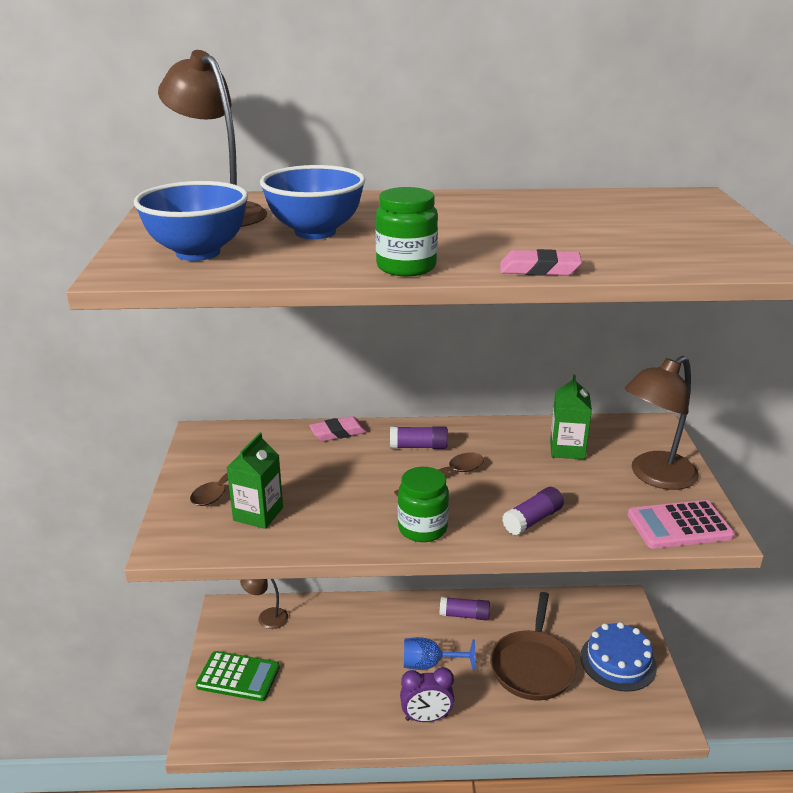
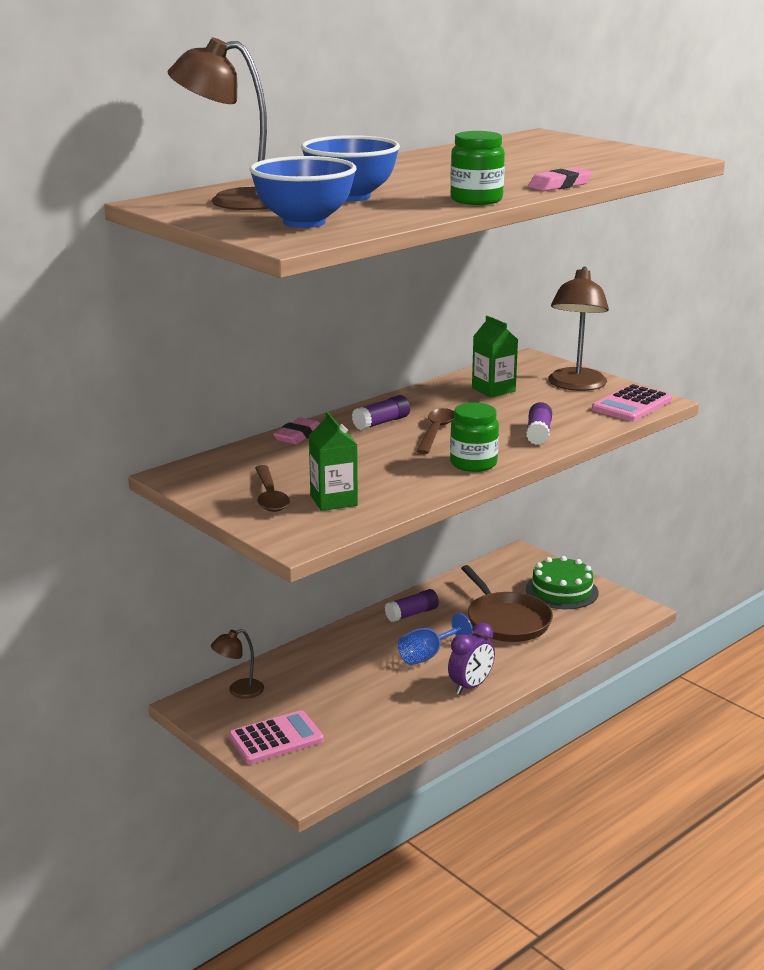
camera: 40 degrees left, 5 degrees down
(238, 676) = (276, 738): green calculator -> pink calculator
(618, 661) = (562, 591): blue cake -> green cake

